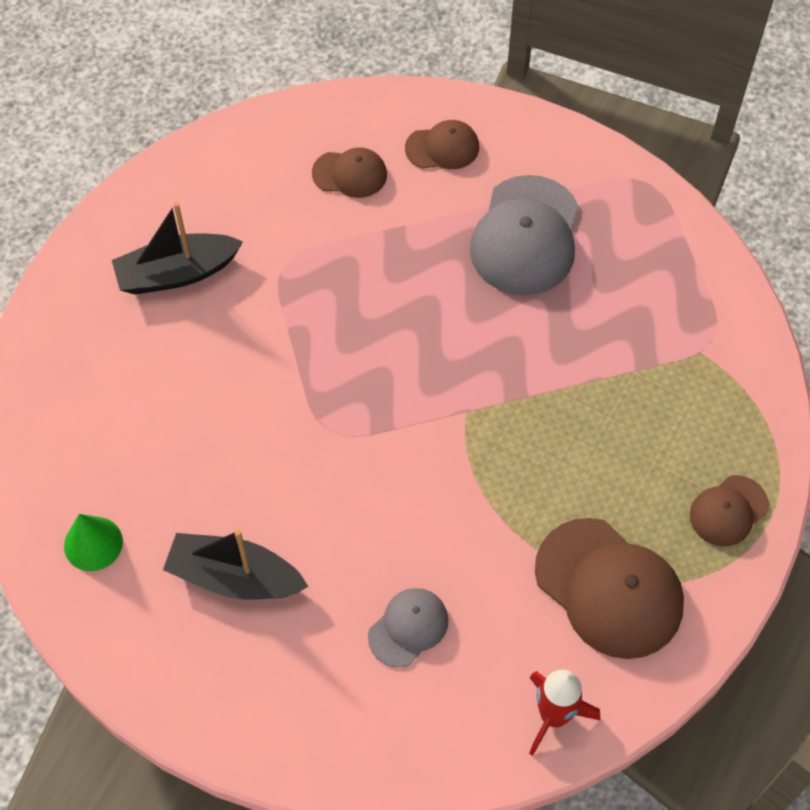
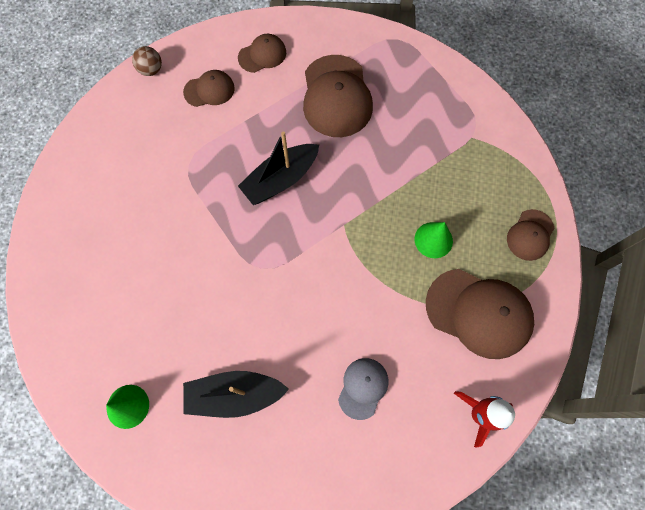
camera: 20 degrees left, 10 degrees up
(177, 273) = (118, 193): black boat -> black boat (280, 179)
(280, 123) = (151, 70): none -> brown ball
(526, 236) = (336, 96): grey cap -> brown cap
(585, 472) = (433, 240): none -> green cone

